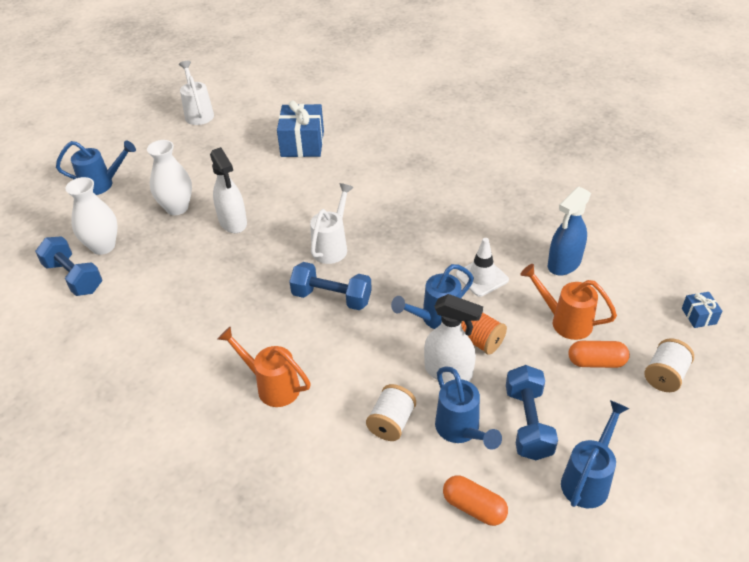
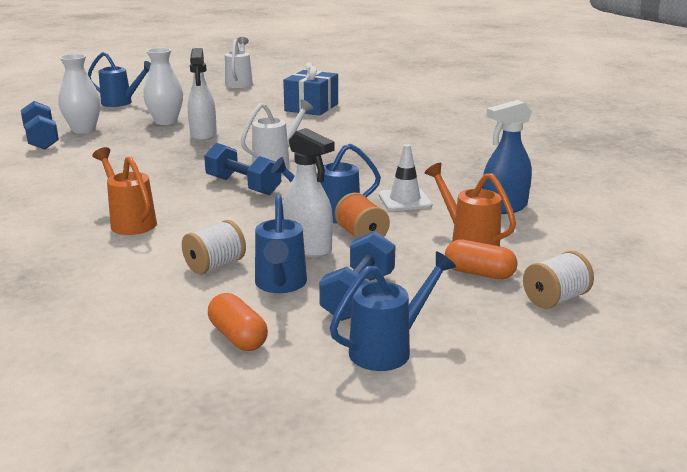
camera: 20 degrees right, 20 degrees down
(698, 316) = (637, 267): blue gift -> none

